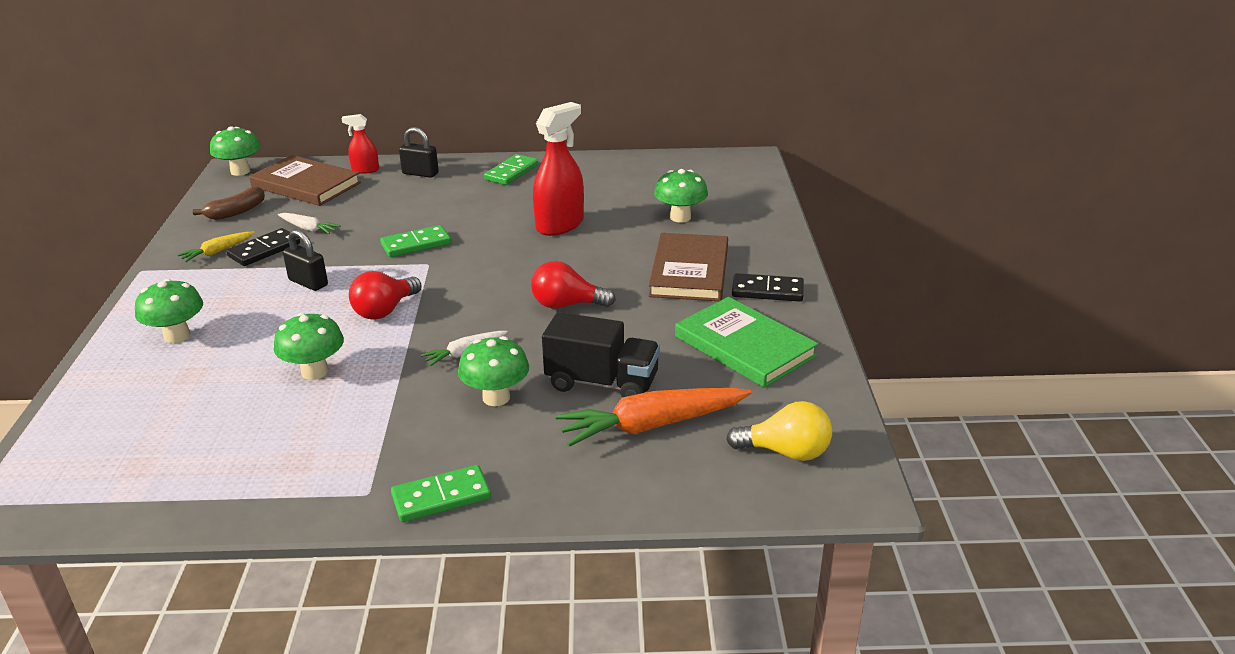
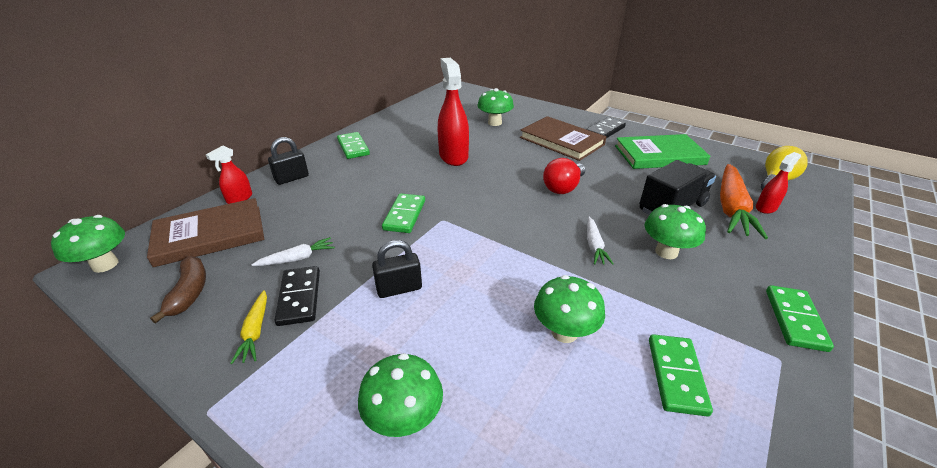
camera: 55 degrees left, 5 degrees up
(301, 439) = (676, 375): none -> green domino
(384, 310) = (494, 262): red light bulb -> none
(686, 452) = (766, 208): none -> red spray bottle

